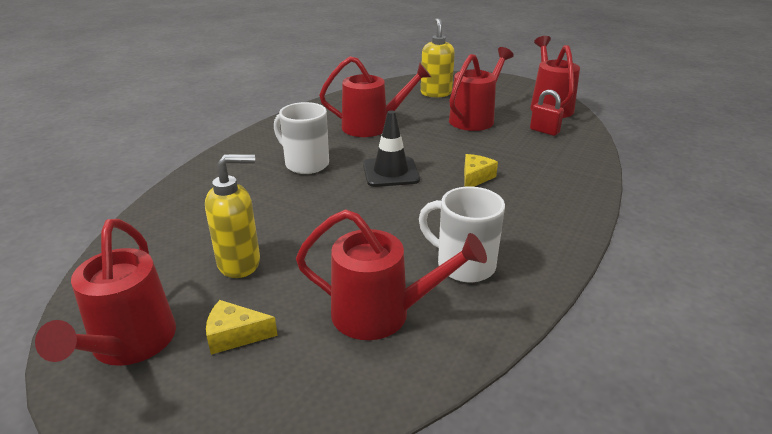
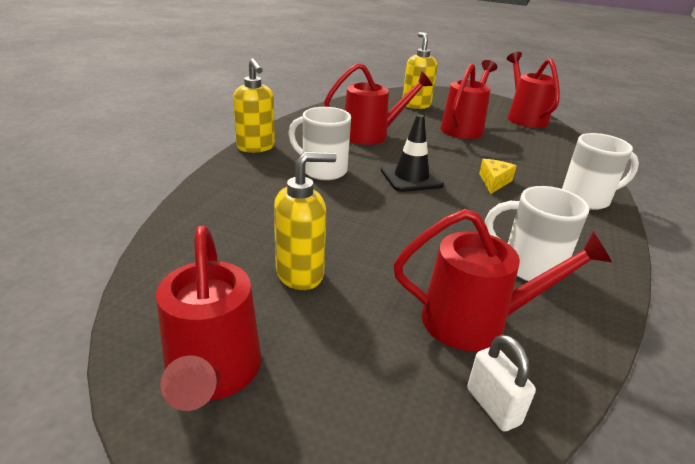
camera: 10 degrees left, 0 degrees up
(235, 335) = (331, 354): yellow cheese -> none
(251, 140) = (256, 147): none -> yellow soap dispenser
(357, 388) = (493, 406): none -> white padlock
(544, 131) = (532, 139): red padlock -> none
(566, 198) = (587, 199): none -> white mug

